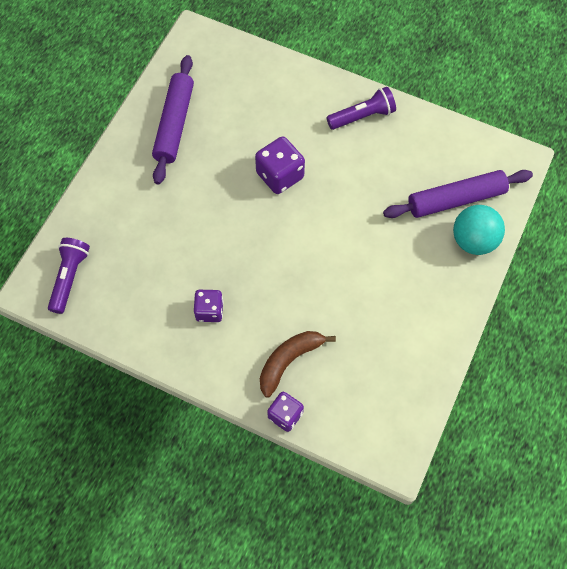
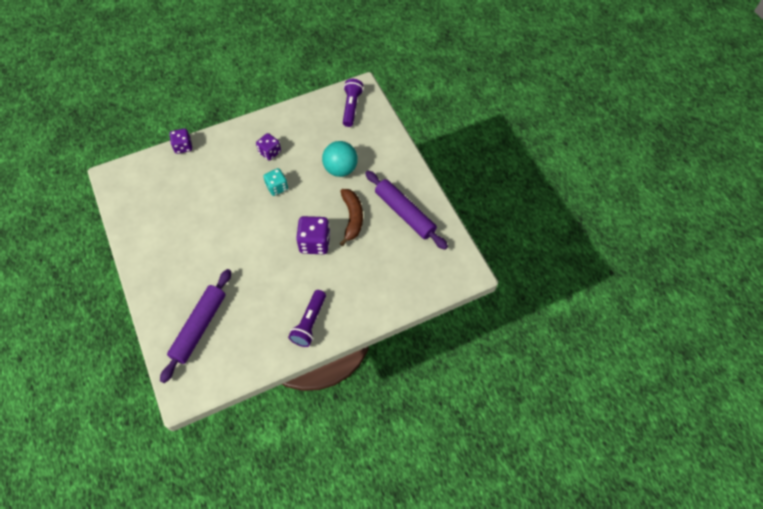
camera: 130 degrees right, 5 degrees down
(70, 278) = (351, 107): purple flashlight -> purple flashlight turned 135 degrees counterclockwise
(248, 263) = (277, 187): none -> turquoise dice
(289, 361) = (206, 167): brown banana -> brown banana (352, 218)
(473, 240) = (166, 312): turquoise ball -> turquoise ball (340, 169)

